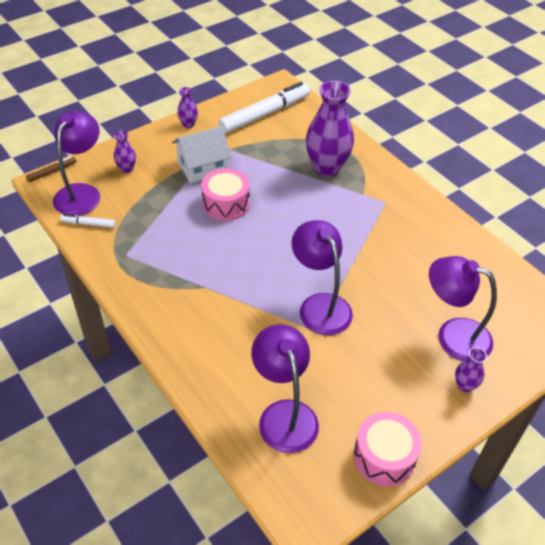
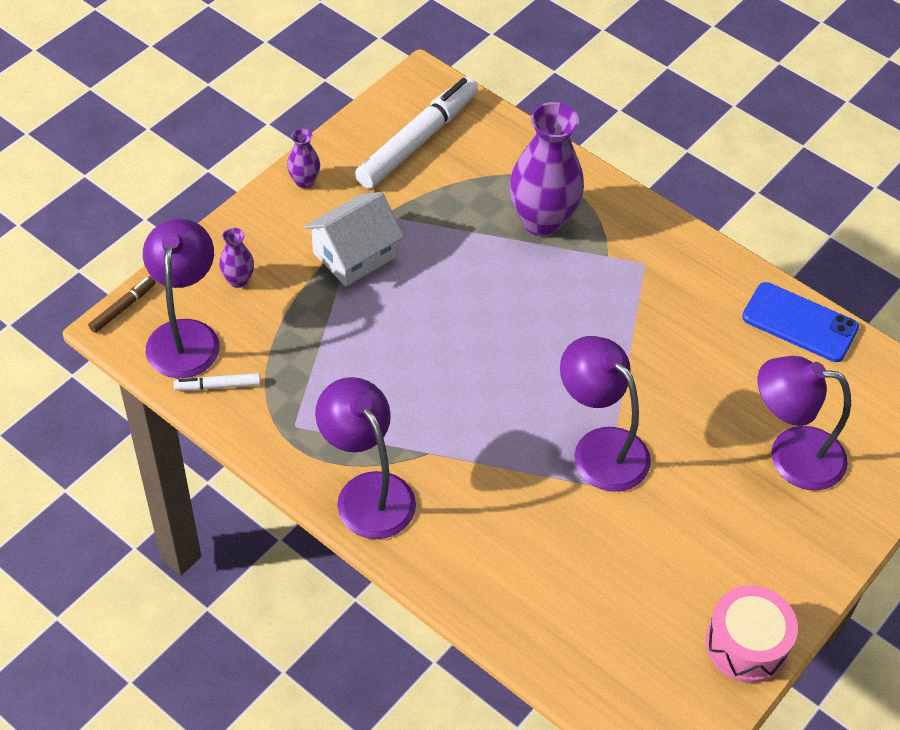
camera: 15 degrees left, 5 degrees up
(226, 204) = (412, 312): pink drum -> none
(284, 414) = (601, 616): purple lamp -> purple lamp (367, 492)
(464, 385) = (823, 524): purple vase -> none
(481, 254) = (799, 322): none -> blue phone

